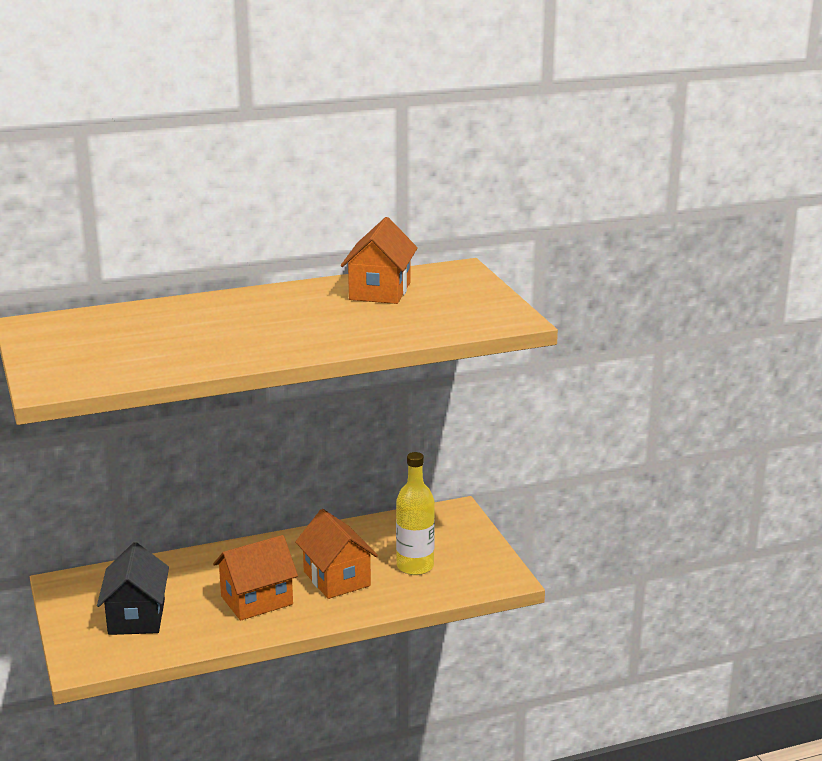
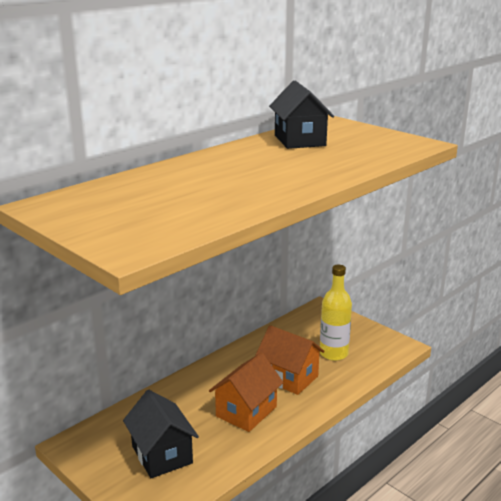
camera: 25 degrees left, 0 degrees up
(380, 291) = (299, 140): orange house -> black house

